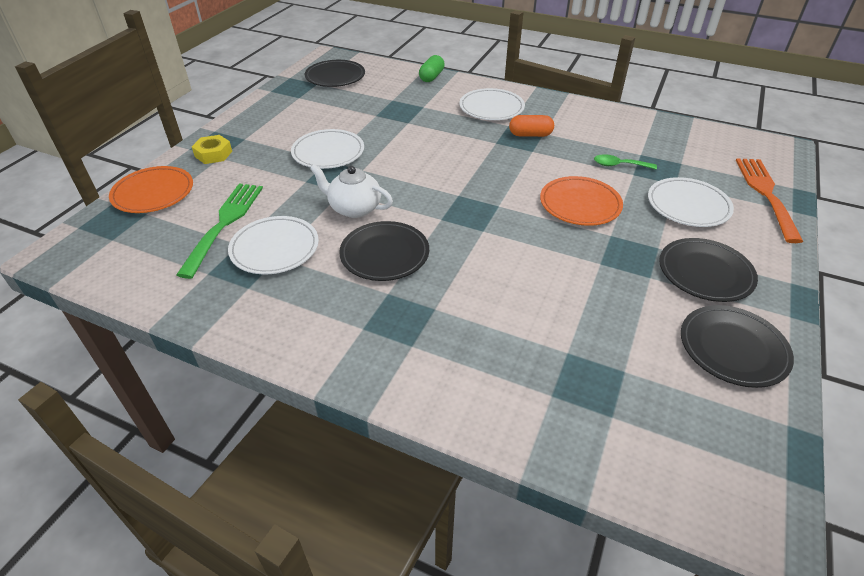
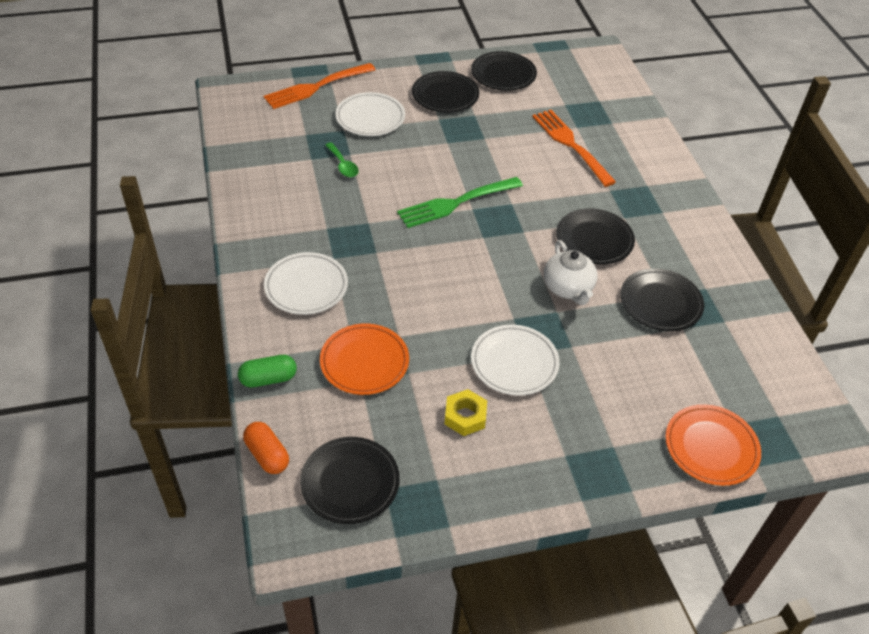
camera: 130 degrees left, 5 degrees up
(213, 154) = (615, 457): yellow nut -> yellow nut (465, 416)
(224, 224) = (677, 356): green fork -> green fork (456, 203)
(275, 248) = (660, 303): white plate -> black plate
(530, 135) = (339, 235): orange capsule -> orange capsule (267, 455)
(537, 325) = (571, 144): none -> orange fork
(580, 204) = (424, 168): orange plate -> orange plate (364, 362)

